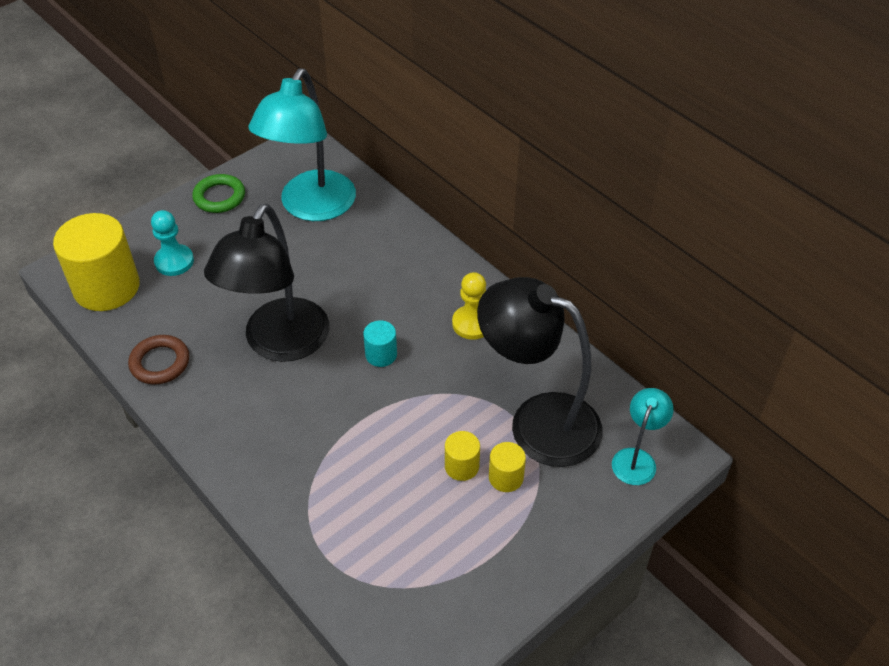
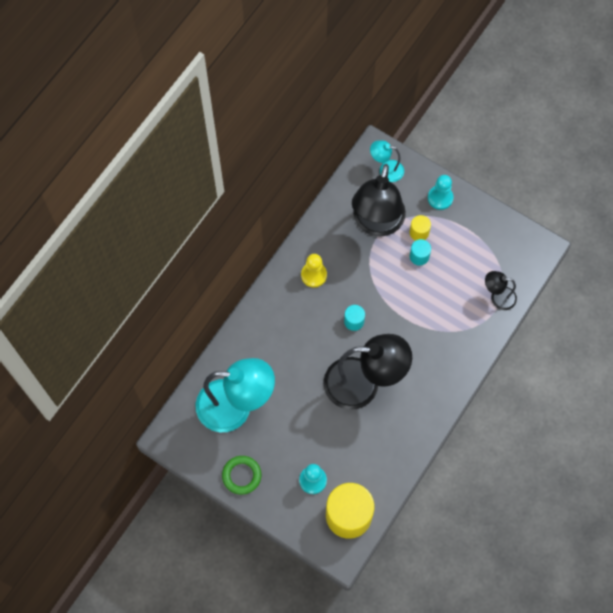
camera: 105 degrees left, 20 degrees up
(160, 363) = (399, 451): brown ring -> none
(346, 565) = (497, 297): none -> black lamp
(461, 466) = (419, 256): yellow cylinder -> turquoise cylinder
(565, 527) = (440, 198): none -> turquoise pawn

